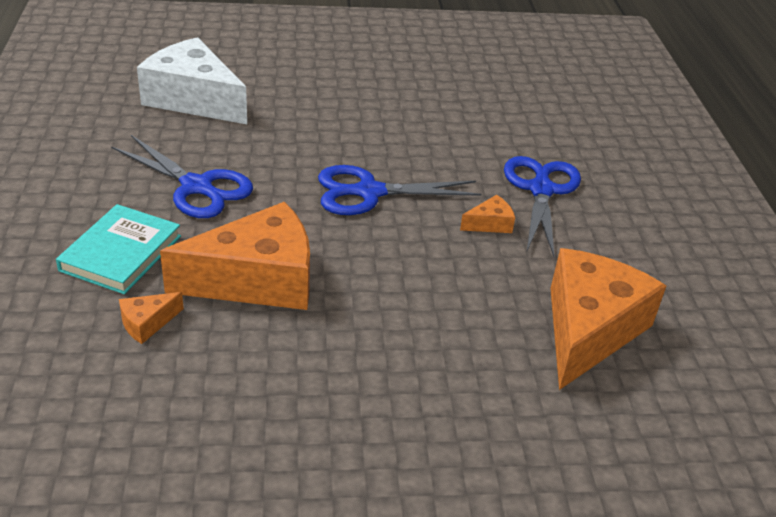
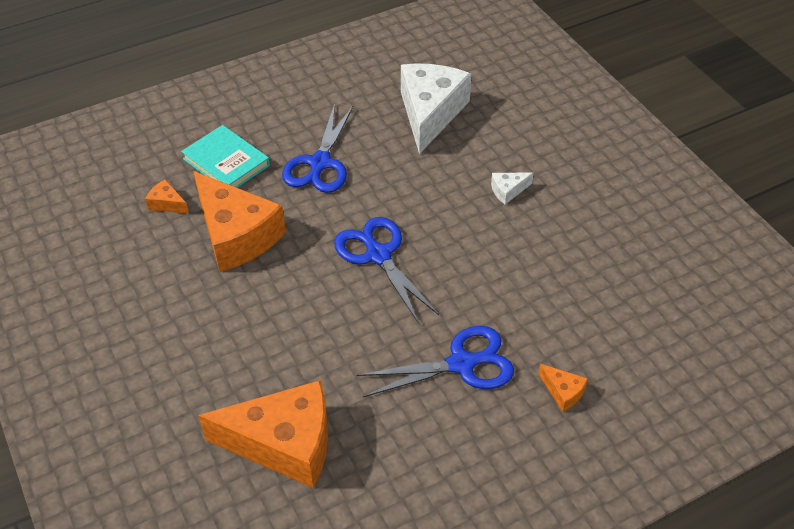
camera: 70 degrees right, 10 degrees up
(121, 253) = (226, 162): turquoise book -> turquoise book turned 45 degrees clockwise
(344, 96) = (508, 191): none -> white cheese
(490, 224) = (386, 342): orange cheese -> orange cheese (563, 392)

